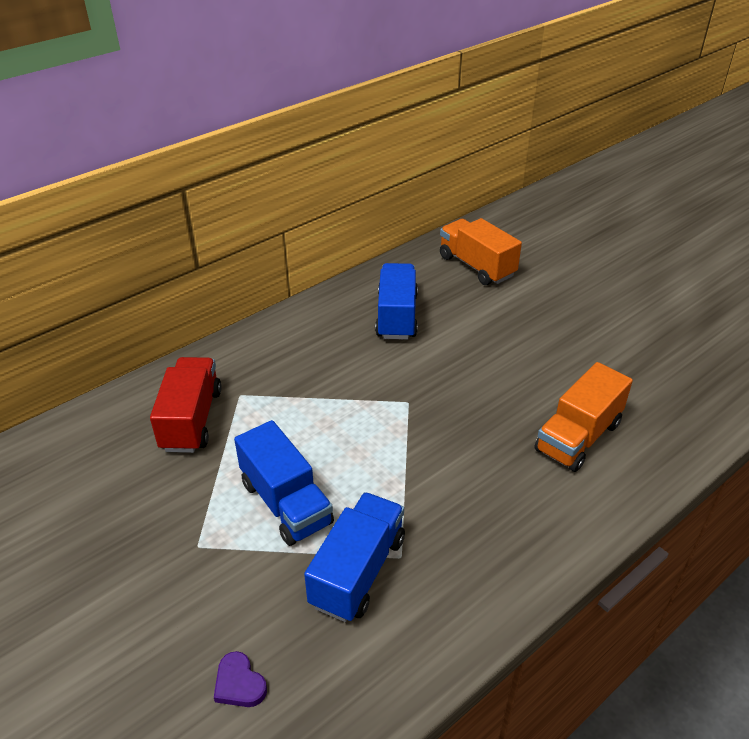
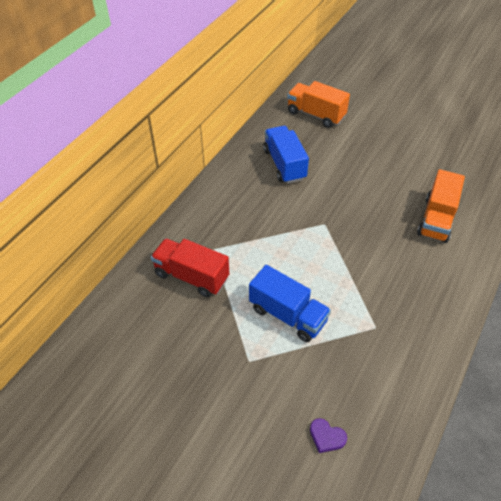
camera: 20 degrees left, 10 degrees up
(191, 420) = (191, 276): red truck -> red truck turned 45 degrees counterclockwise
(358, 571) = (356, 344): blue truck -> none

